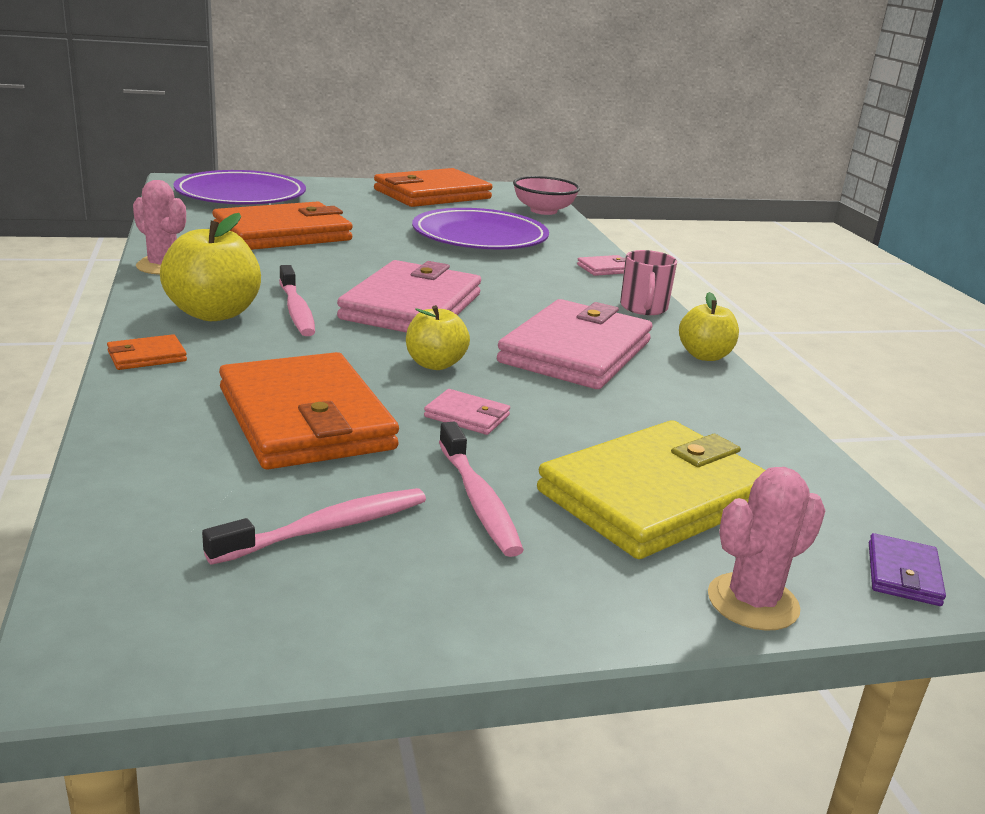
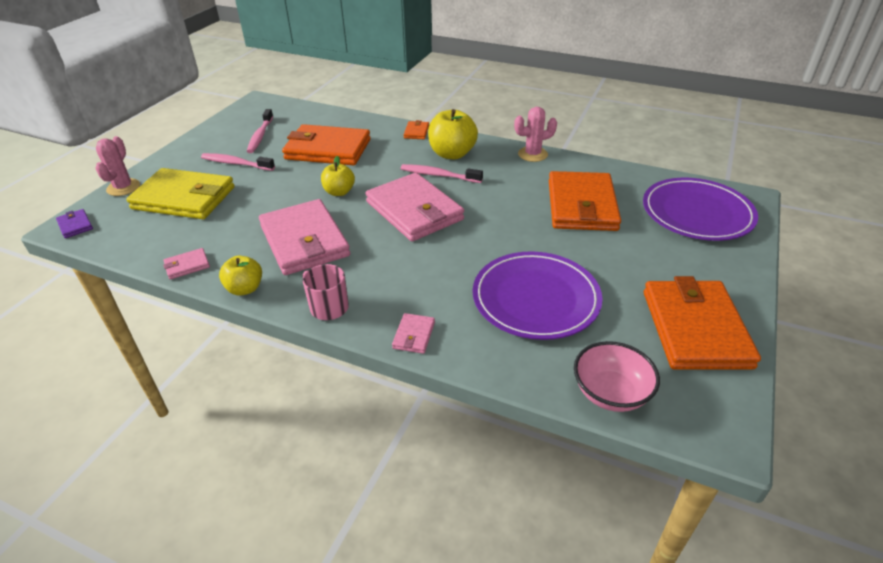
camera: 130 degrees right, 15 degrees up
(467, 416) = (287, 182): pink wallet -> pink wallet (187, 265)
(655, 496) = (184, 198): yellow wallet -> yellow wallet turned 75 degrees counterclockwise

